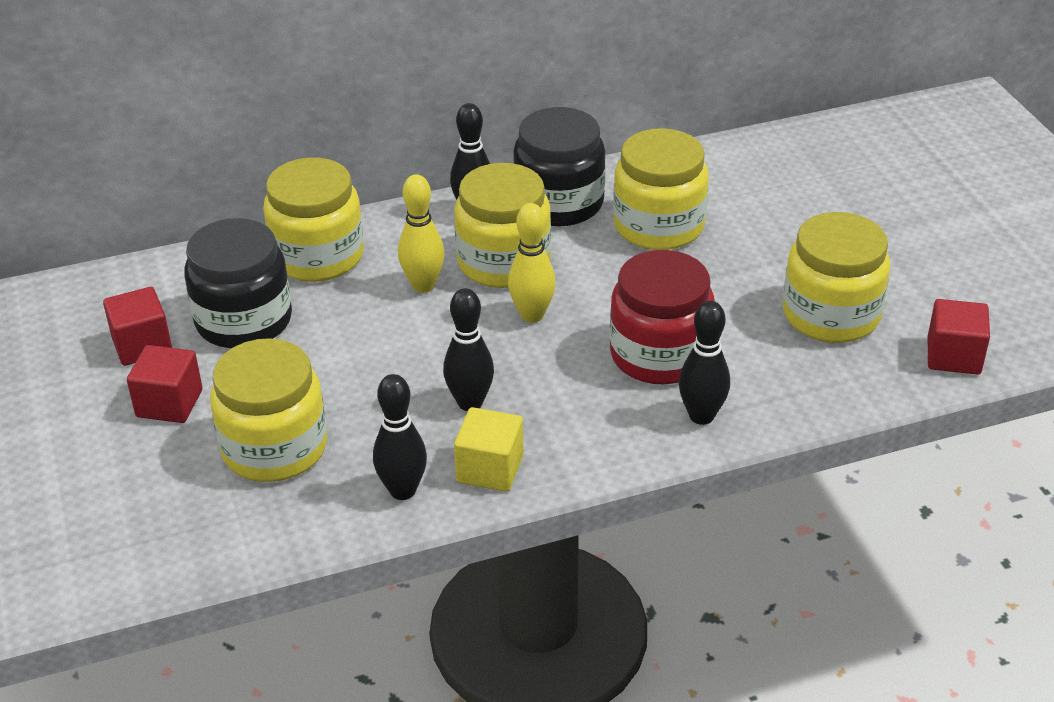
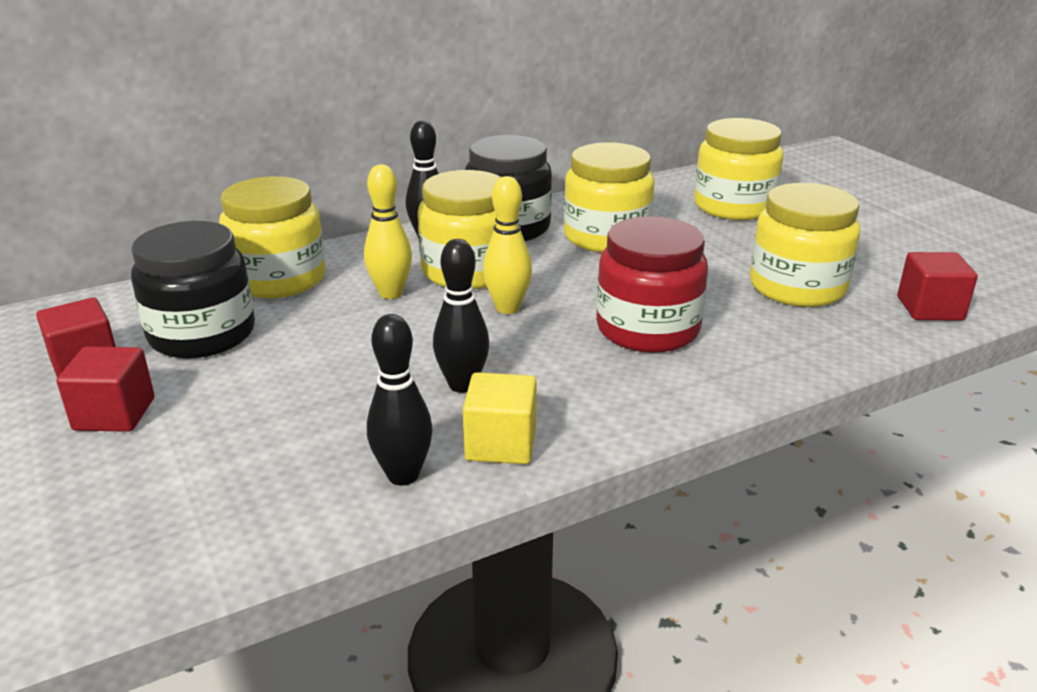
camera: 10 degrees left, 10 degrees down
(274, 448) = (242, 446): yellow jar -> yellow jar (733, 206)
(701, 416) = (713, 375): black bowling pin -> none

